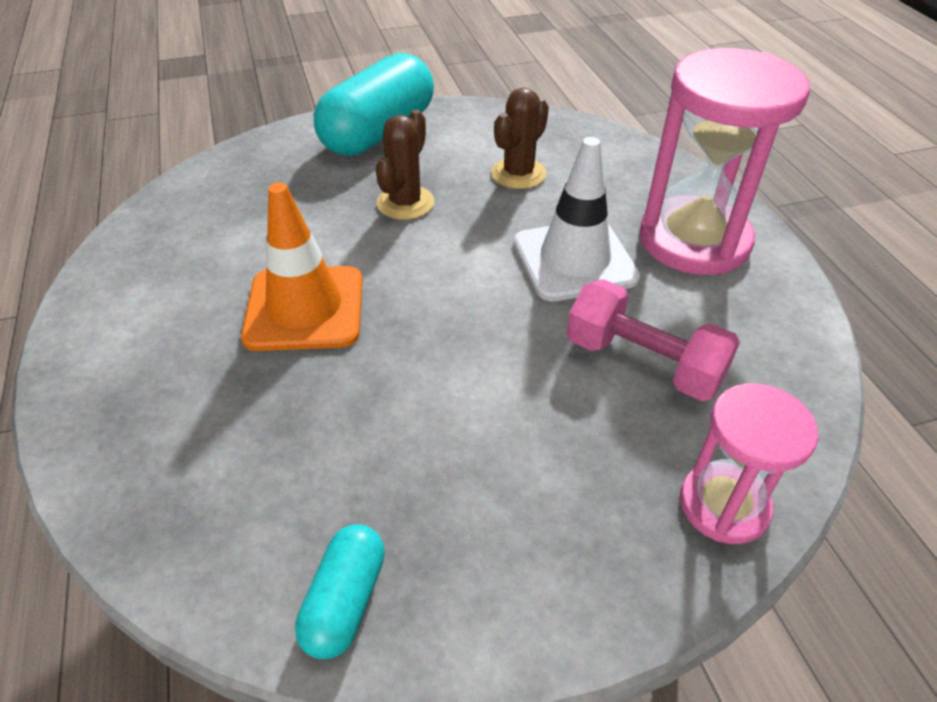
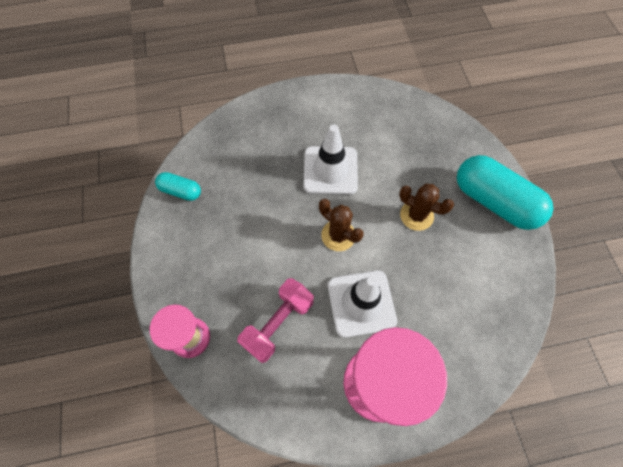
camera: 95 degrees right, 20 degrees up
(305, 308) = (330, 170): orange traffic cone -> white traffic cone
(518, 174) = (450, 283): brown cactus -> brown cactus (338, 235)

